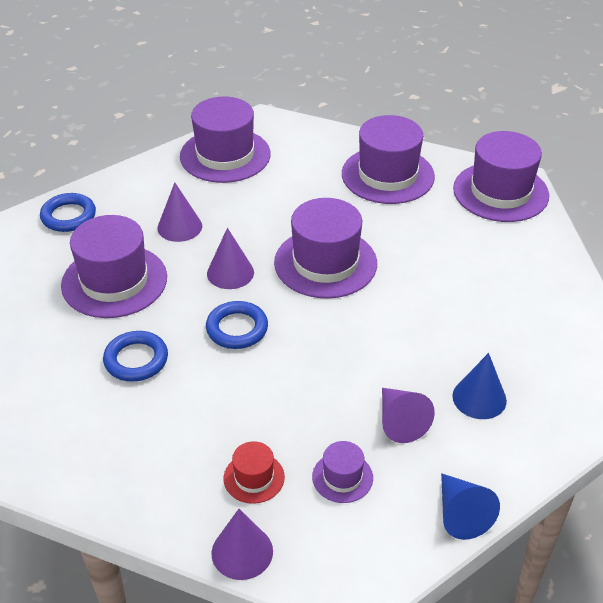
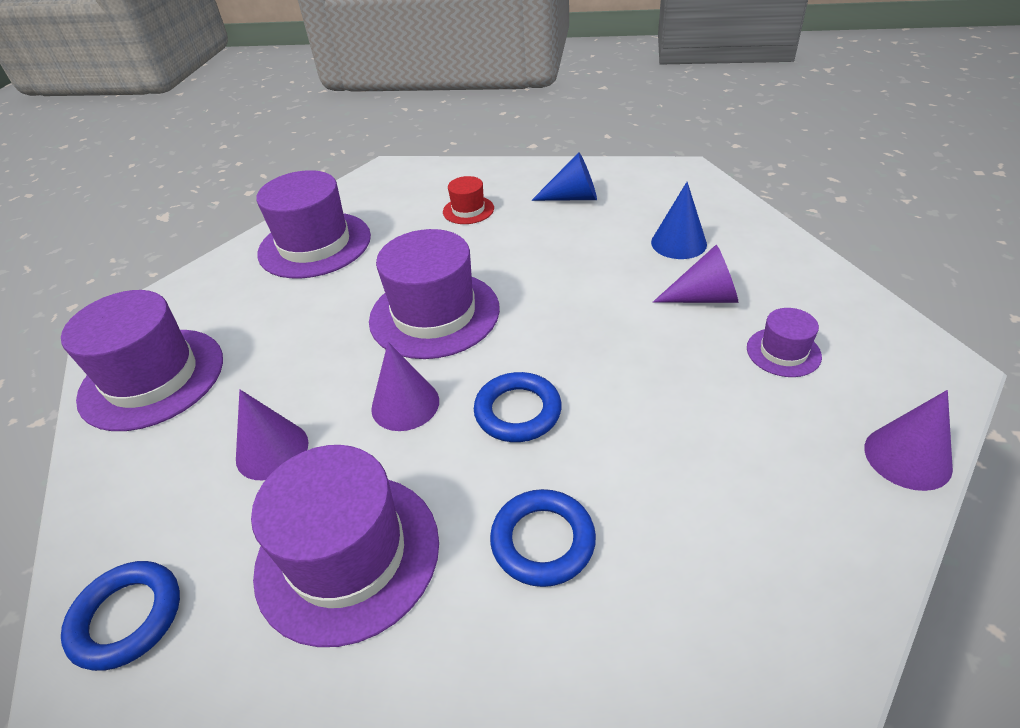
camera: 70 degrees left, 0 degrees up
(254, 478) = (785, 429): red hat -> red hat (468, 210)
(461, 514) = (829, 279): blue cone -> blue cone (573, 197)
(500, 192) = (397, 182): purple hat -> none

